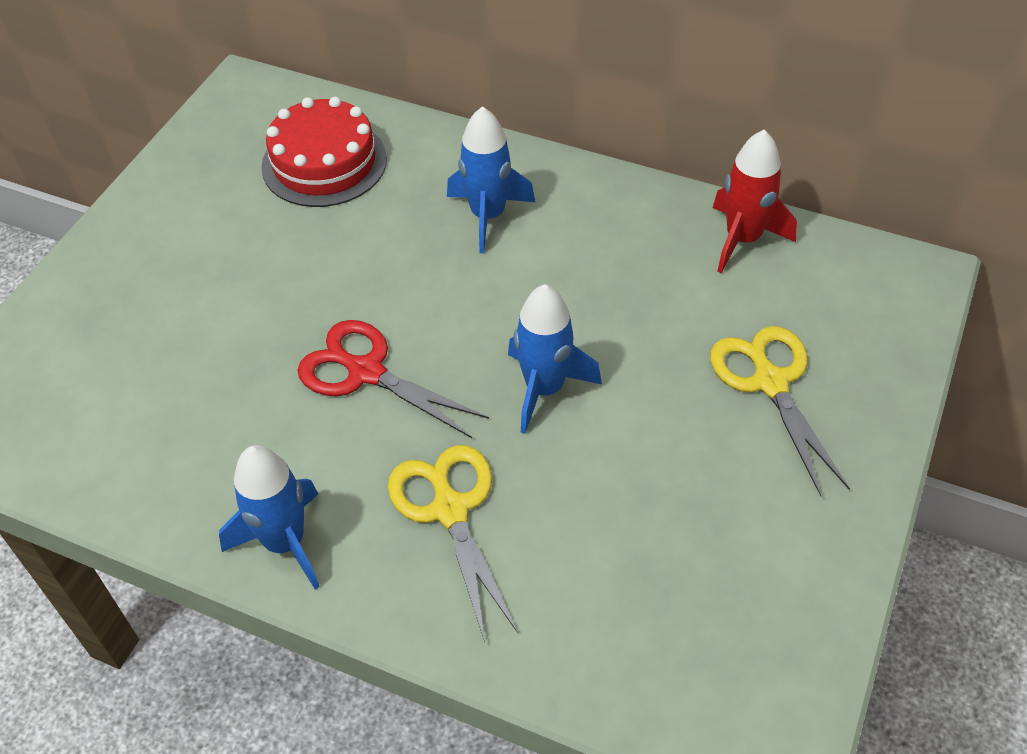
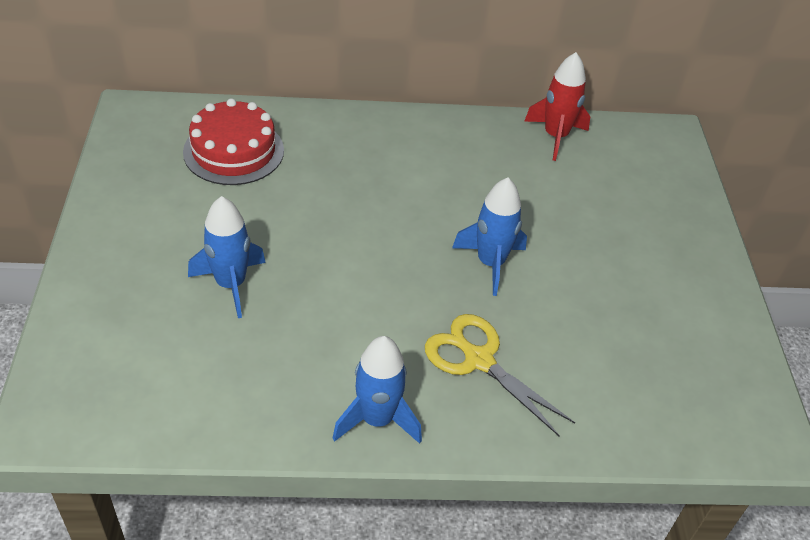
camera: 30 degrees left, 5 degrees down
(365, 372) = (359, 286): red scissors -> none
(487, 216) = (378, 160): blue rocket -> blue rocket (230, 284)
(770, 382) = (627, 220): yellow scissors -> none

